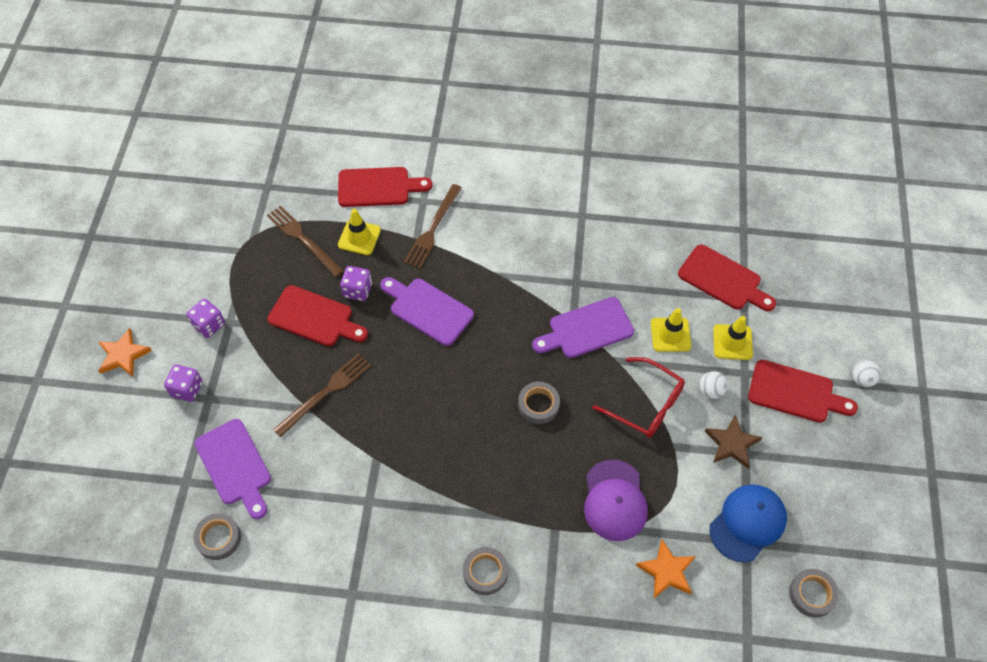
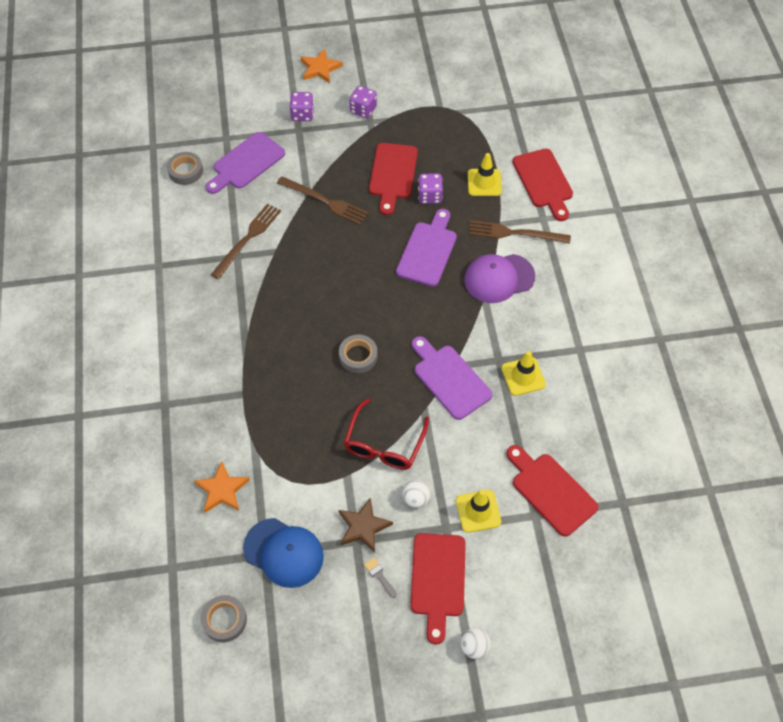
camera: 75 degrees right, 0 degrees up
(303, 239) = (467, 145): brown fork -> brown fork (247, 239)
(485, 572) = (193, 351): grey tape -> none
(614, 500) = (280, 435): purple cap -> purple cap (499, 278)
(670, 335) = (468, 452): yellow traffic cone -> yellow traffic cone (523, 376)
(723, 279) = (551, 491): red cutting board -> red cutting board turned 120 degrees clockwise
(784, 441) = (379, 575): none -> grey brush

